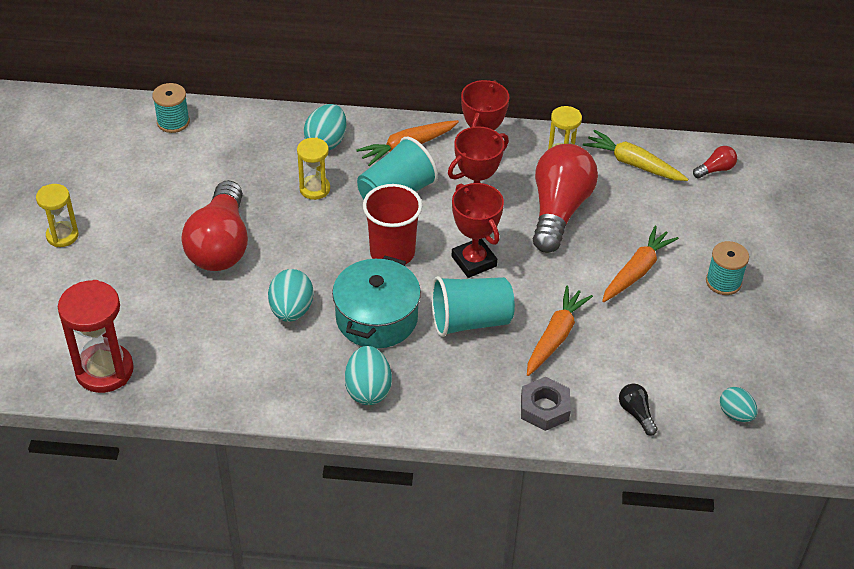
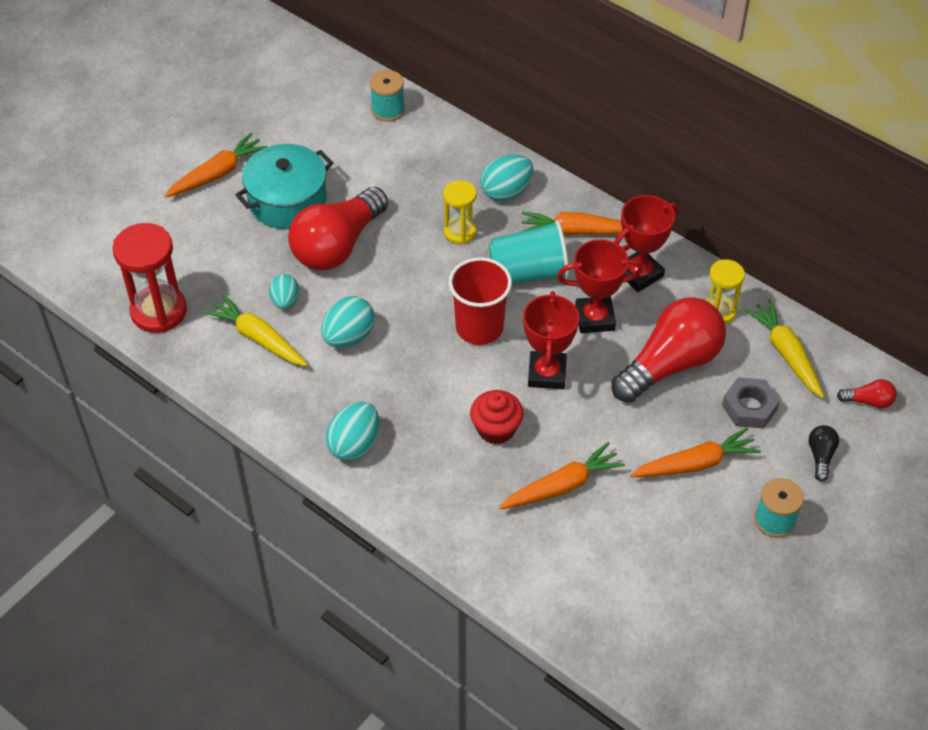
camera: 35 degrees right, 5 degrees up
(62, 236) = (217, 173): yellow hourglass -> orange carrot
(214, 349) = (258, 338): none -> yellow carrot
(376, 318) = (415, 382): turquoise pot -> turquoise pot (287, 201)
(470, 321) = (496, 429): turquoise cup -> red cupcake
(544, 408) = (495, 548): grey nut -> grey nut (749, 407)
(636, 413) = (575, 601): black light bulb -> black light bulb (820, 456)
(735, 414) = (671, 656): turquoise egg -> turquoise egg (285, 301)

